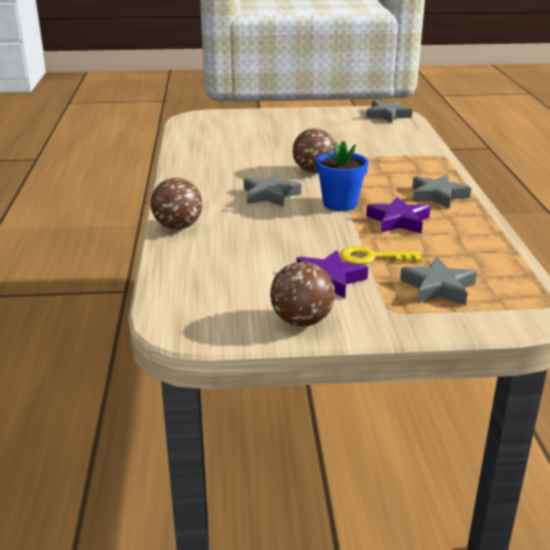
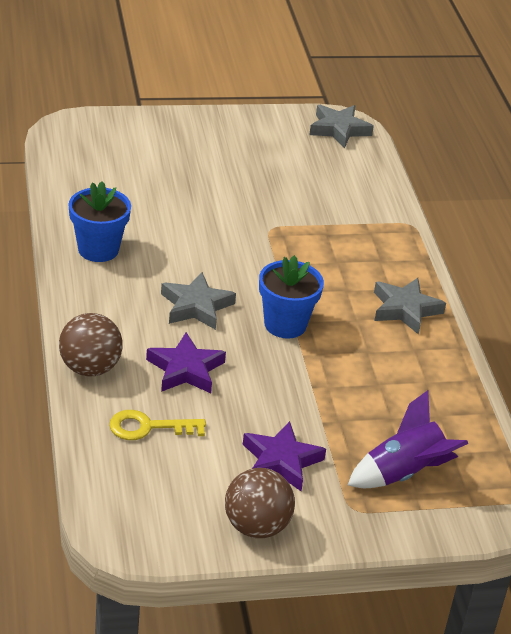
camera: 10 degrees left, 10 degrees up
(201, 168) = (98, 249): none -> blue flower pot
(313, 171) = (247, 256): brown ball -> none
(372, 257) = (329, 424): yellow key -> yellow key (148, 427)
(398, 221) = (357, 358): purple star -> purple star (185, 369)
(438, 287) = (403, 473): grey star -> purple rocket

